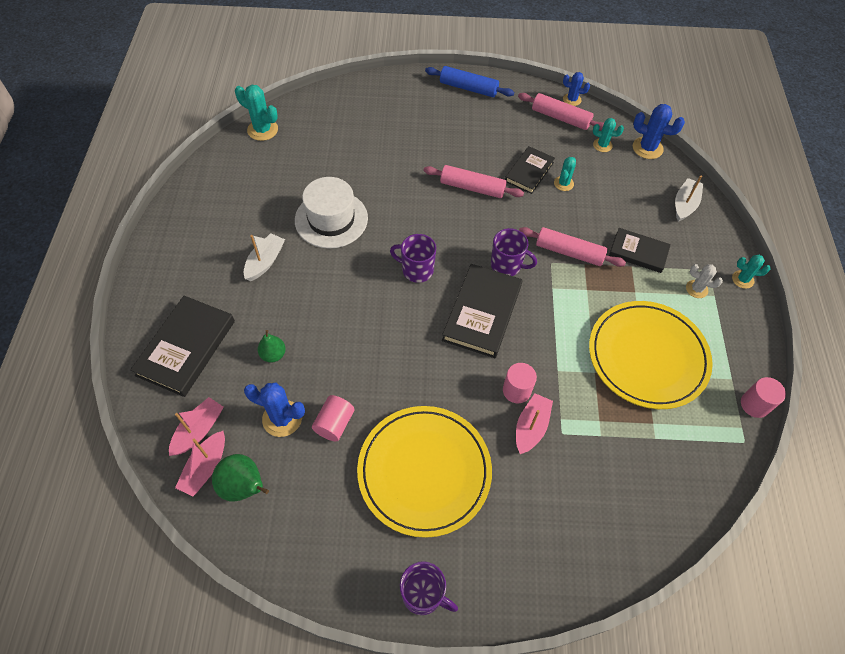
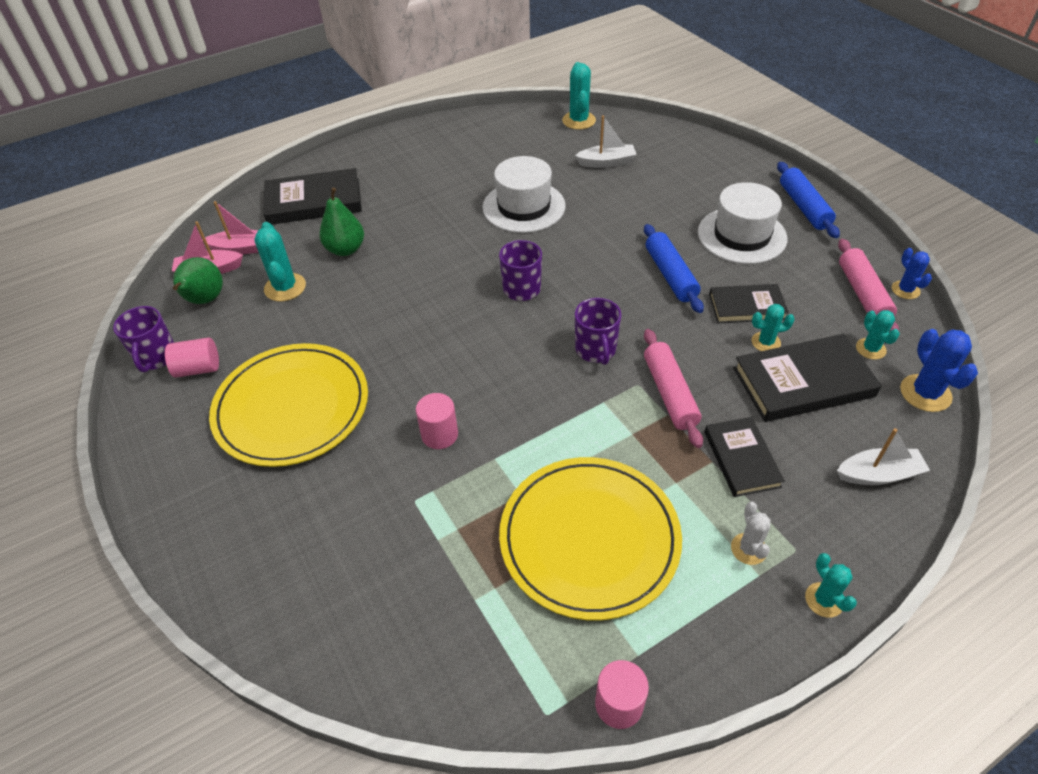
camera: 60 degrees right, 10 degrees down
(265, 262) = (437, 195): white boat -> white boat (606, 162)
(273, 354) = (345, 249): green pear -> green pear, size x1.51
(282, 418) = (285, 287): blue cactus -> turquoise cactus
(334, 423) = (302, 321): pink cylinder -> pink cylinder (198, 368)
(423, 594) = (158, 472): purple mug -> purple mug (156, 357)
(467, 132) = (741, 235): none -> white hat
(472, 187) = (670, 275): pink rolling pin -> blue rolling pin
(482, 313) = (514, 360): black book -> black book (803, 382)
(531, 427) = (402, 468): pink boat -> none

